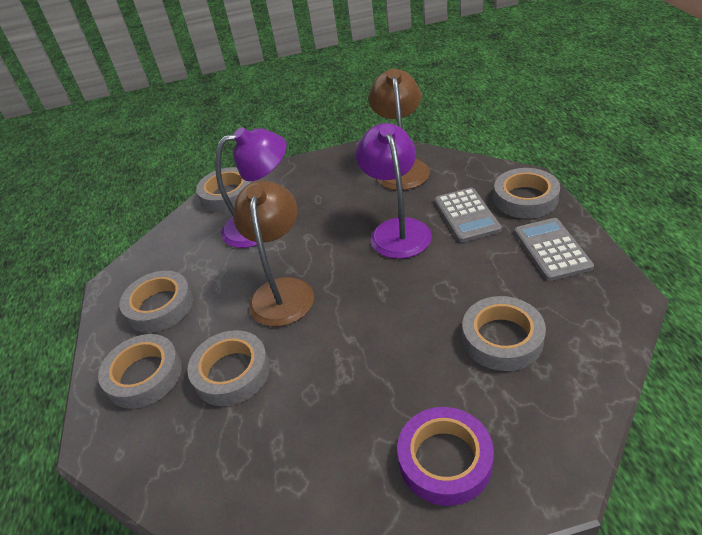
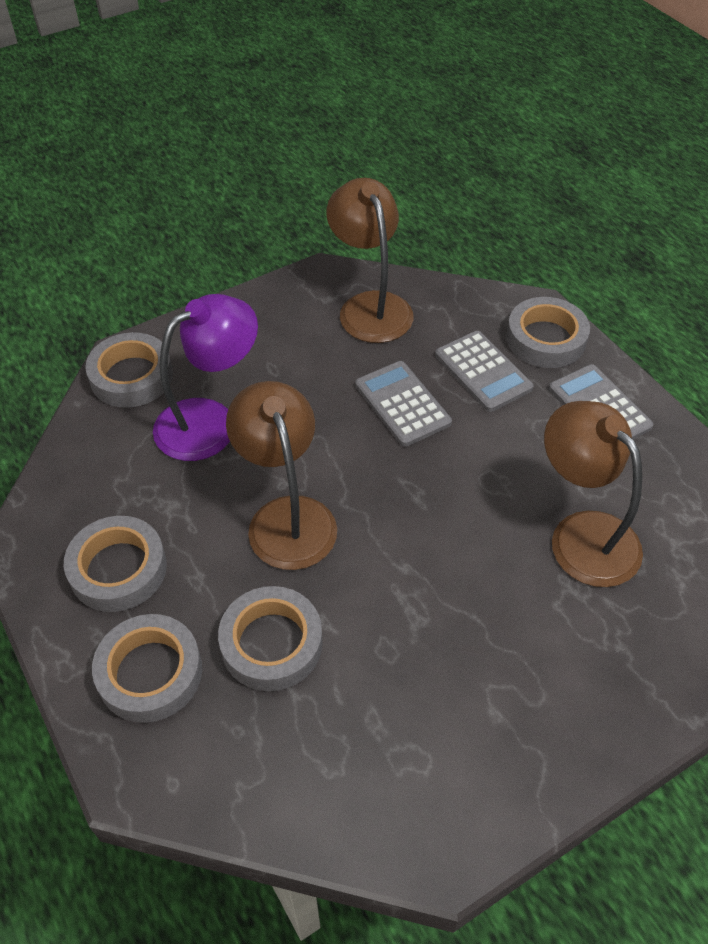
camera: 25 degrees left, 10 degrees up
(397, 230) = (402, 404): purple lamp -> grey calculator
(445, 460) = (572, 692): purple tape -> none
(502, 338) = (582, 534): grey tape -> brown lamp

